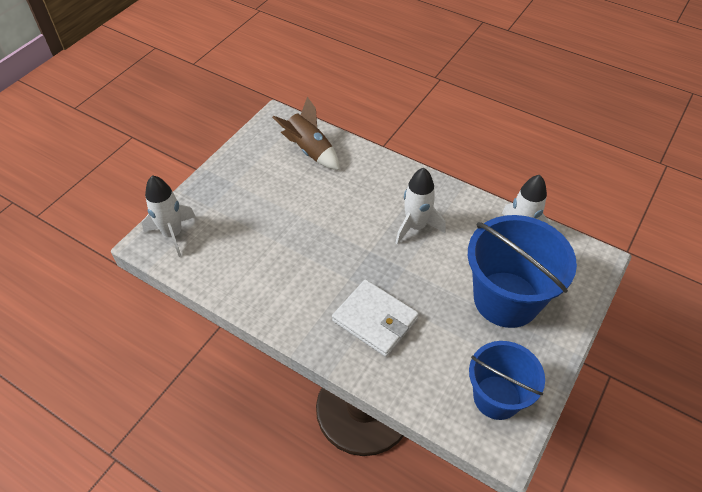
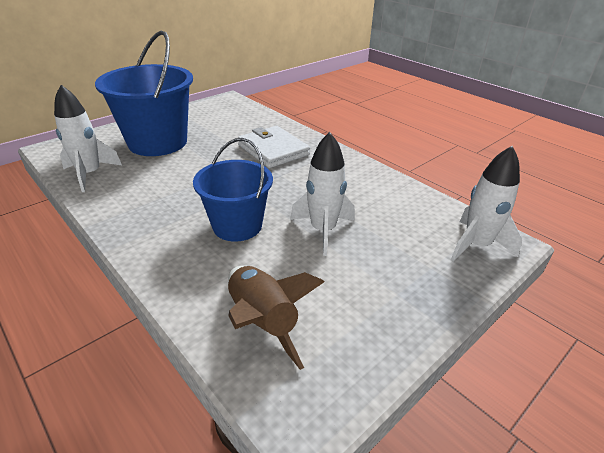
camera: 165 degrees left, 15 degrees down
(416, 226) = (185, 198): white rocket -> white rocket (323, 230)
(496, 397) = (216, 111): blue bucket -> blue bucket (237, 226)

